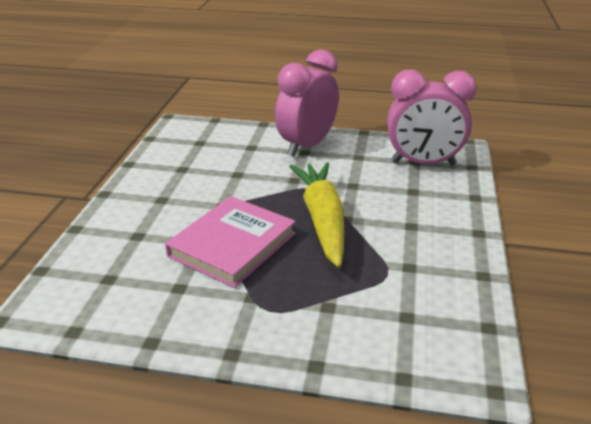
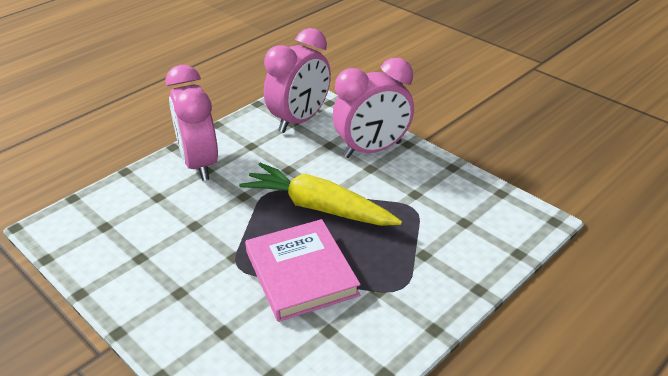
camera: 55 degrees left, 5 degrees up
(438, 216) = (372, 150): none -> pink clock

